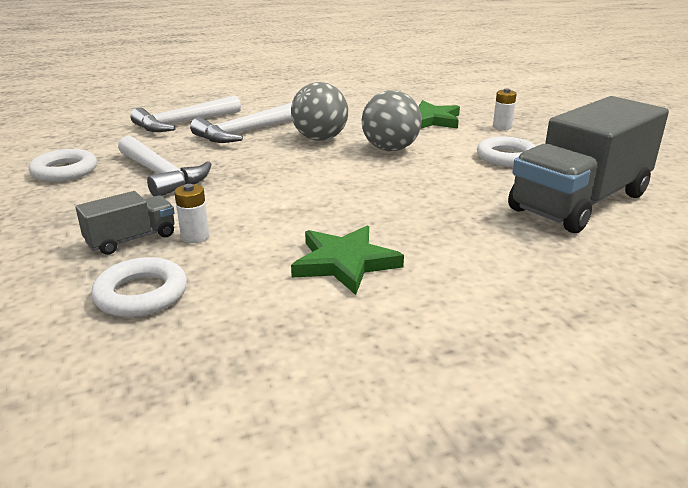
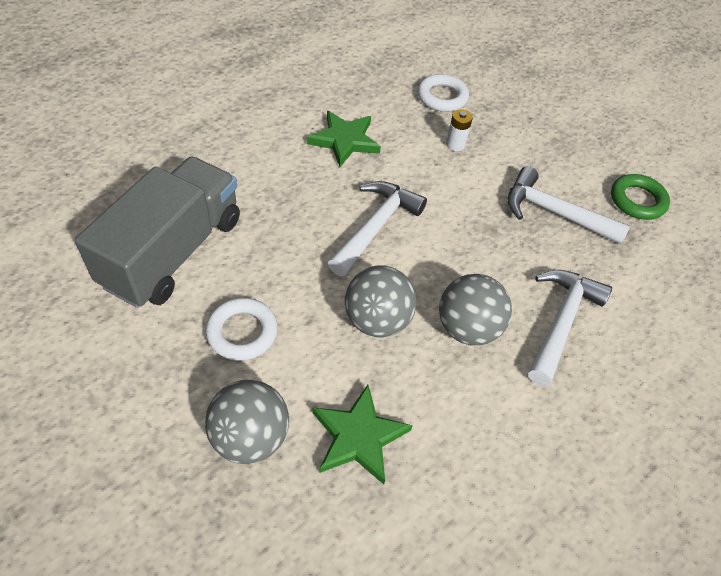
camera: 155 degrees right, 25 degrees up
(64, 171) = (637, 200): white ring -> green ring
(131, 239) = (492, 134): grey truck -> none
(183, 123) = (650, 330): white hammer -> white hammer (376, 226)
(502, 127) = (250, 437): white battery -> grey ball

